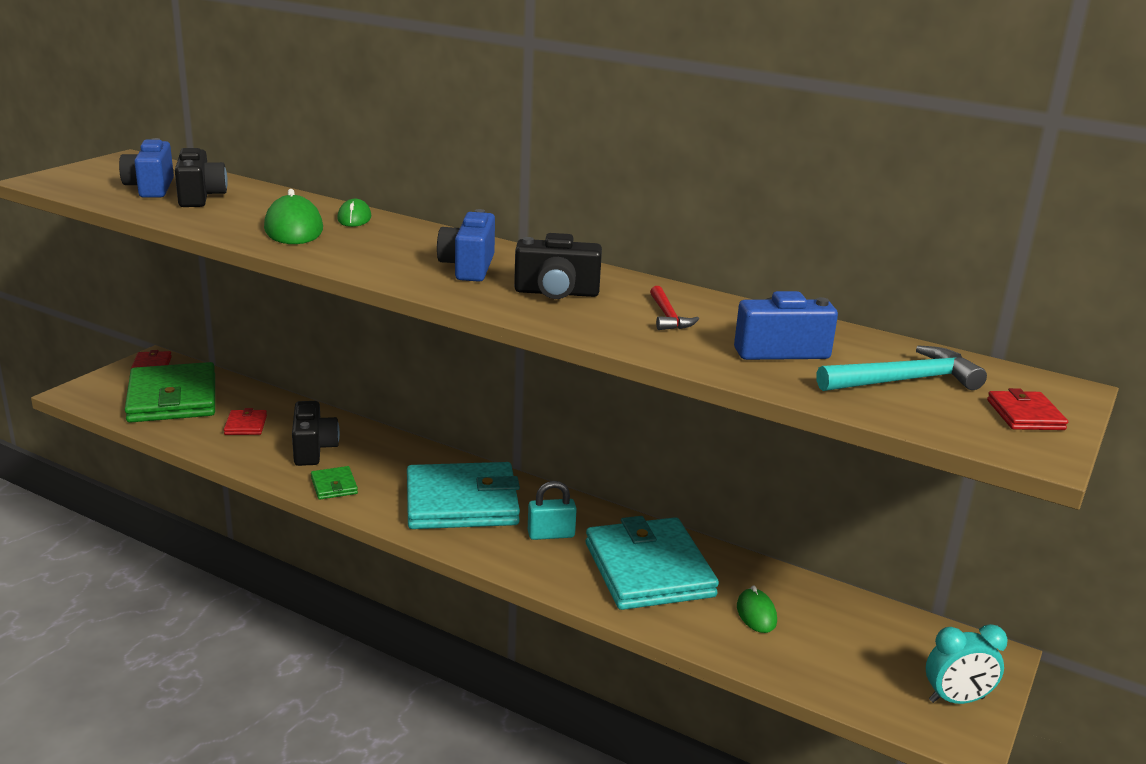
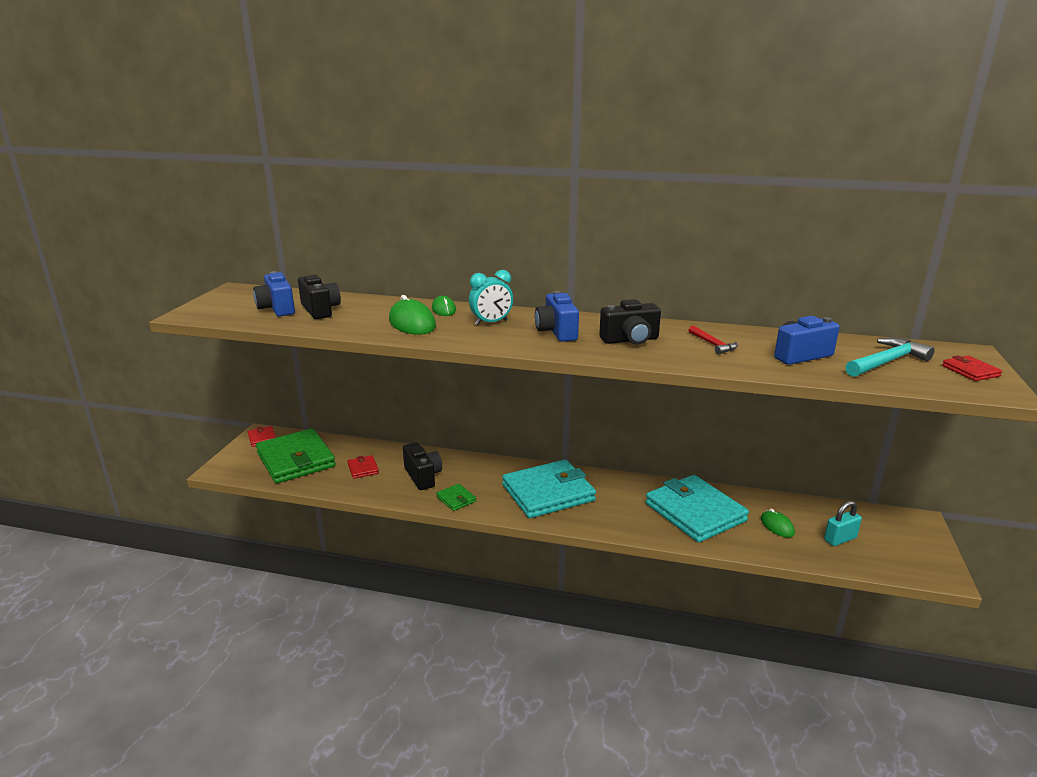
camera: 15 degrees left, 0 degrees up
(551, 534) = (619, 502): turquoise padlock -> turquoise padlock (840, 539)
(956, 700) = (922, 553): turquoise clock -> turquoise clock (491, 322)

